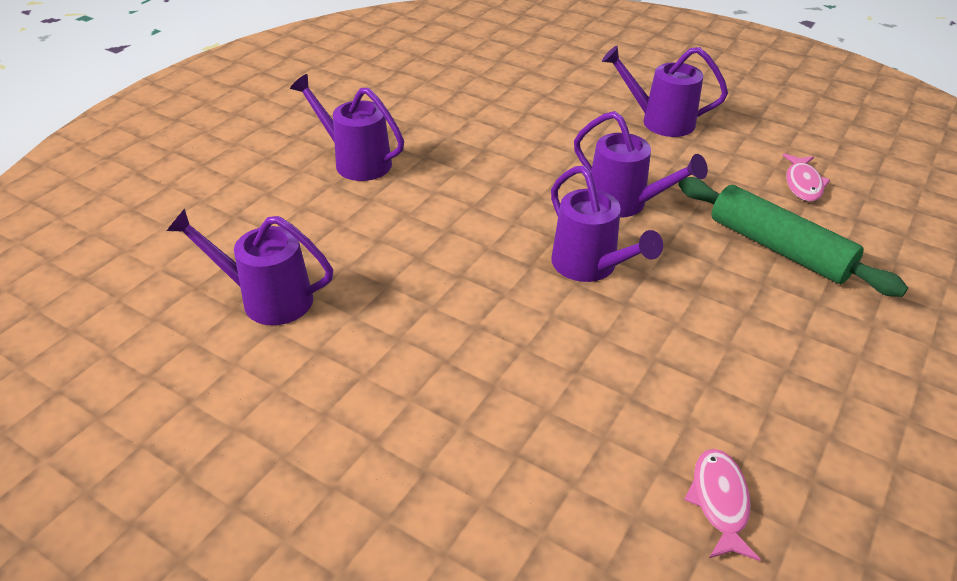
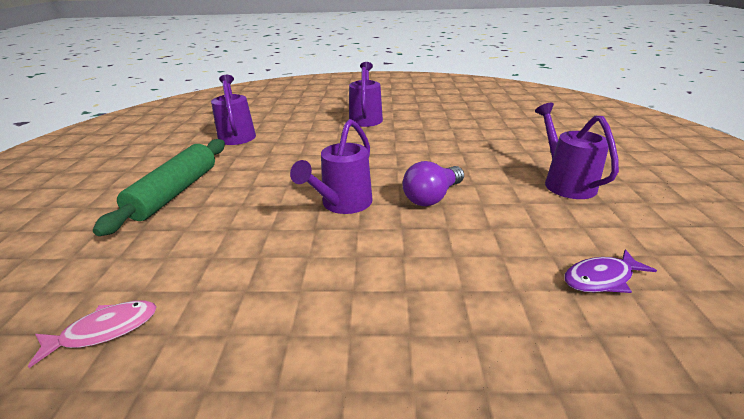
camera: 60 degrees right, 10 degrees down
(624, 204) = (432, 197): purple watering can -> purple light bulb
(778, 248) = (468, 287): green rolling pin -> green rolling pin (175, 192)
(803, 184) = (601, 278): pink fish -> purple fish

